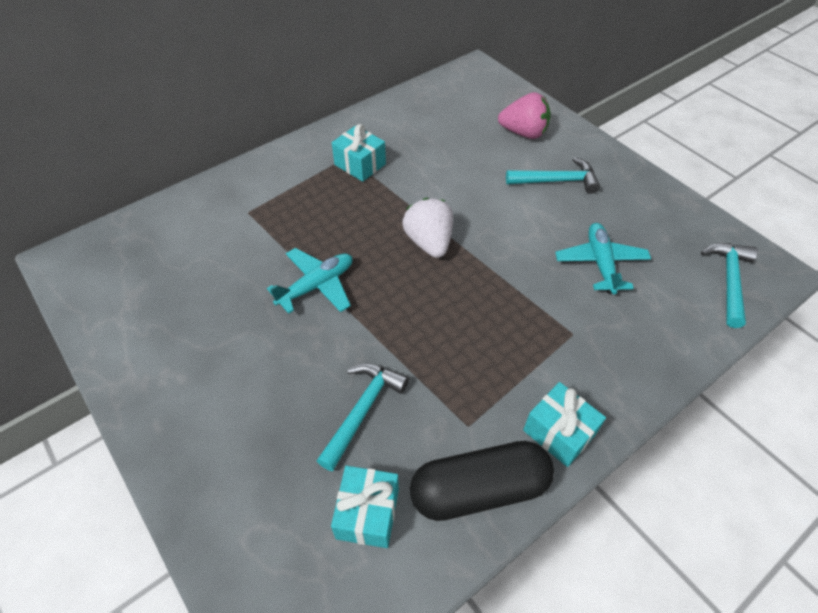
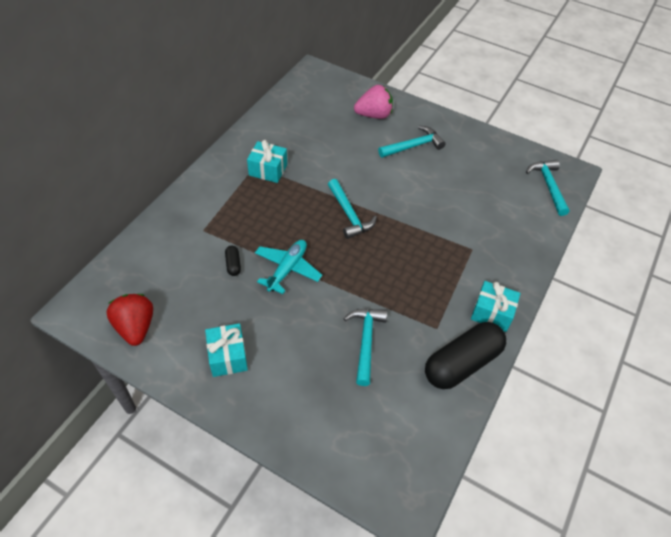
camera: 25 degrees left, 0 degrees up
(109, 299) = (135, 327): none -> red strawberry
(257, 261) = (233, 264): none -> black capsule
(367, 513) = (403, 402): turquoise gift -> turquoise gift (228, 356)
(429, 242) = (349, 215): white strawberry -> turquoise hammer
(600, 263) = (468, 197): turquoise plane -> none

